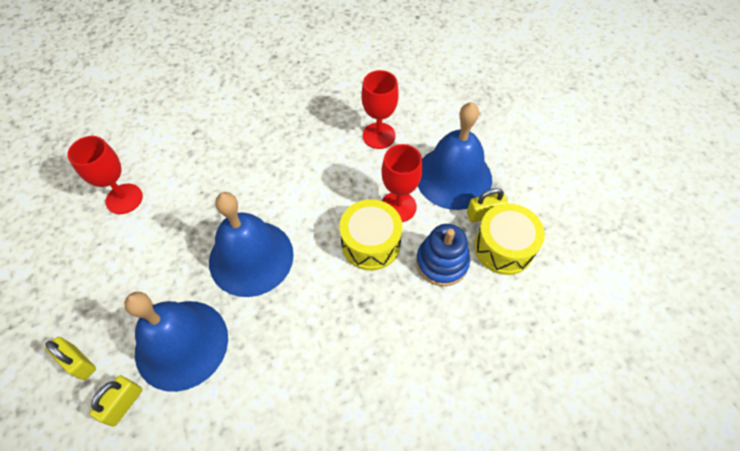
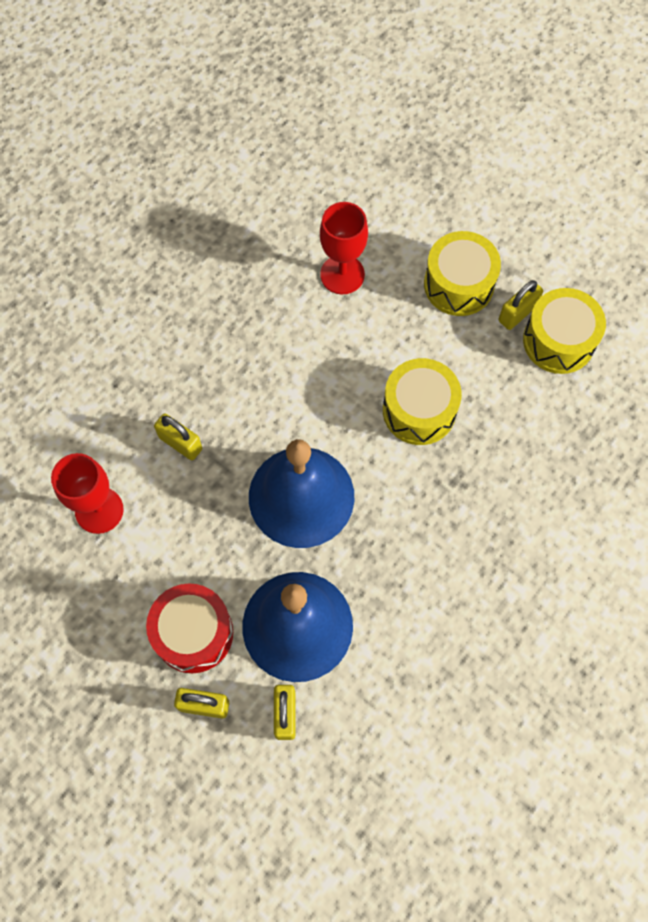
camera: 30 degrees left, 10 degrees up
(113, 308) = (193, 633): none -> red drum
(203, 184) = (180, 443): none -> yellow padlock
(398, 207) = (421, 352): red goblet -> none
(442, 262) = (506, 392): blue stacking toy -> none
(453, 177) = (458, 284): blue bell -> yellow drum

